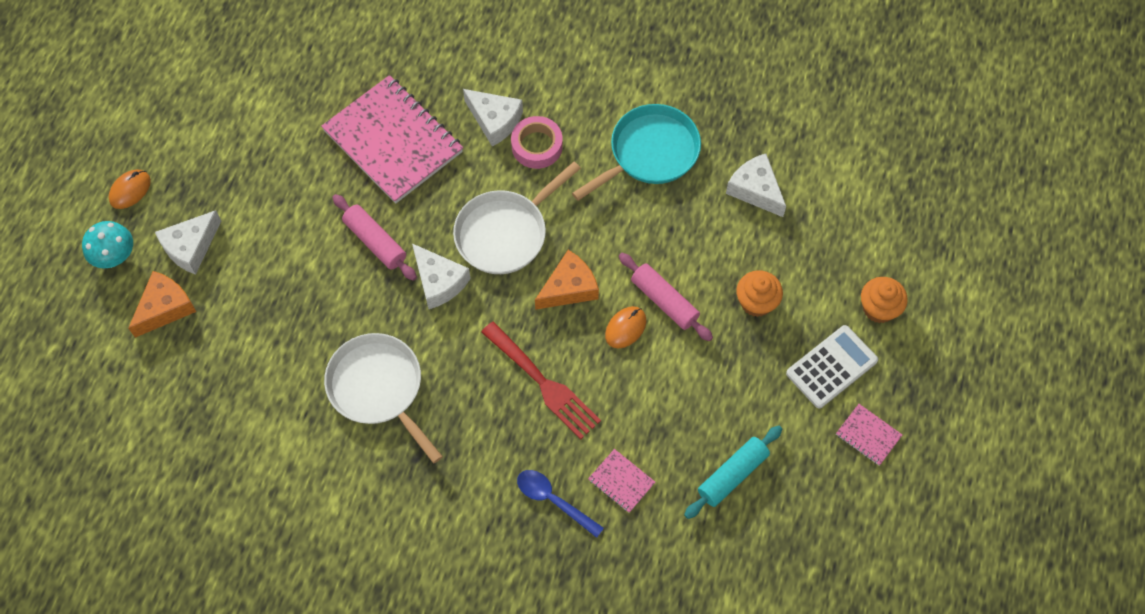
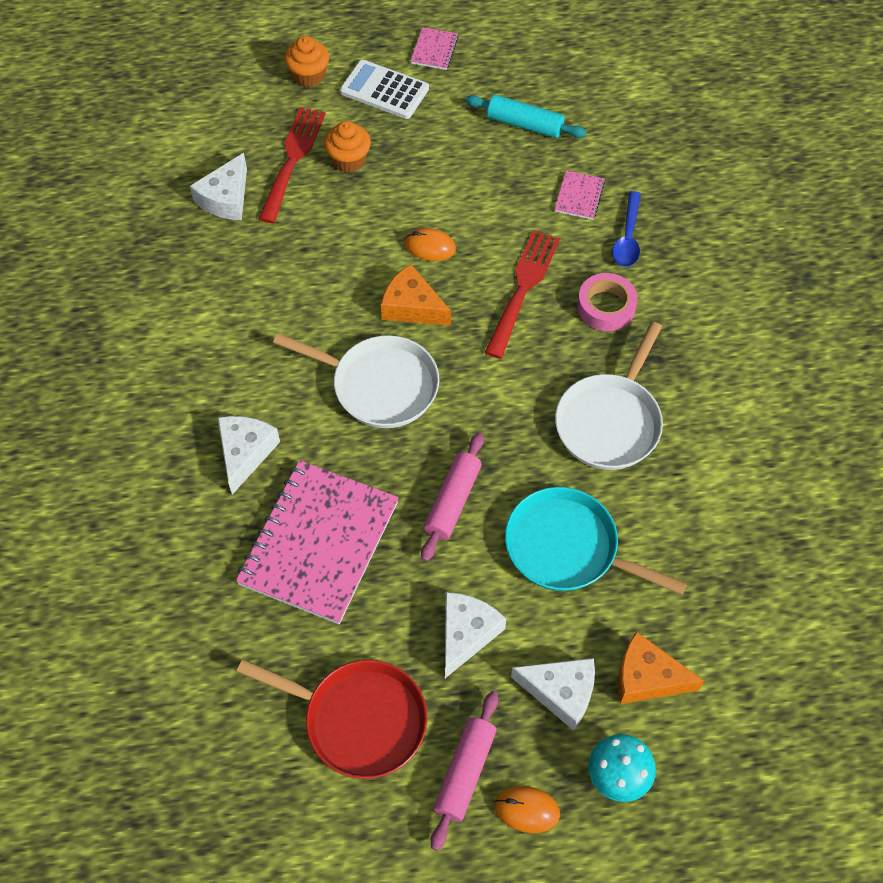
camera: 115 degrees left, 5 degrees down
(251, 117) = (358, 720): none -> red pan
(439, 282) = (466, 420): white cheese -> white cheese (466, 634)
(537, 146) = (260, 399): pink tape -> pink tape (606, 307)
(650, 153) = (222, 297): turquoise pan -> turquoise pan (568, 548)
(664, 301) = (385, 227): pink rolling pin -> pink rolling pin (465, 772)
(778, 257) = (292, 159): none -> red fork

